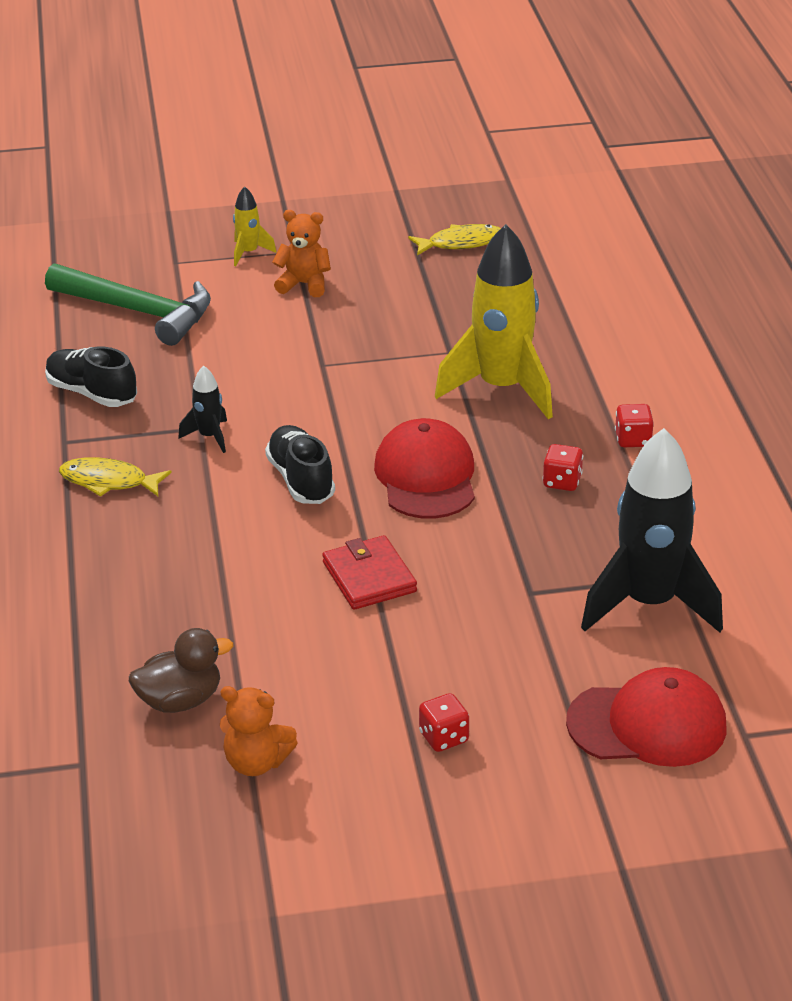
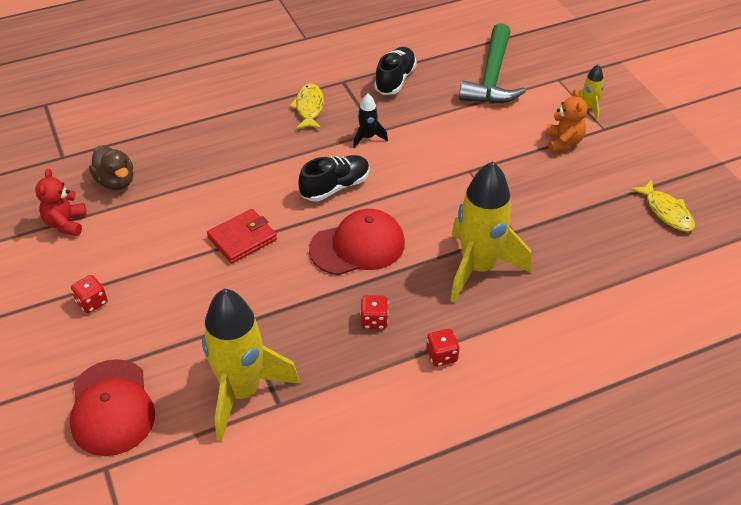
camera: 75 degrees right, 10 degrees up
(256, 762) = (66, 223): orange teddy bear -> red teddy bear
(649, 604) = (242, 392): black rocket -> yellow rocket

